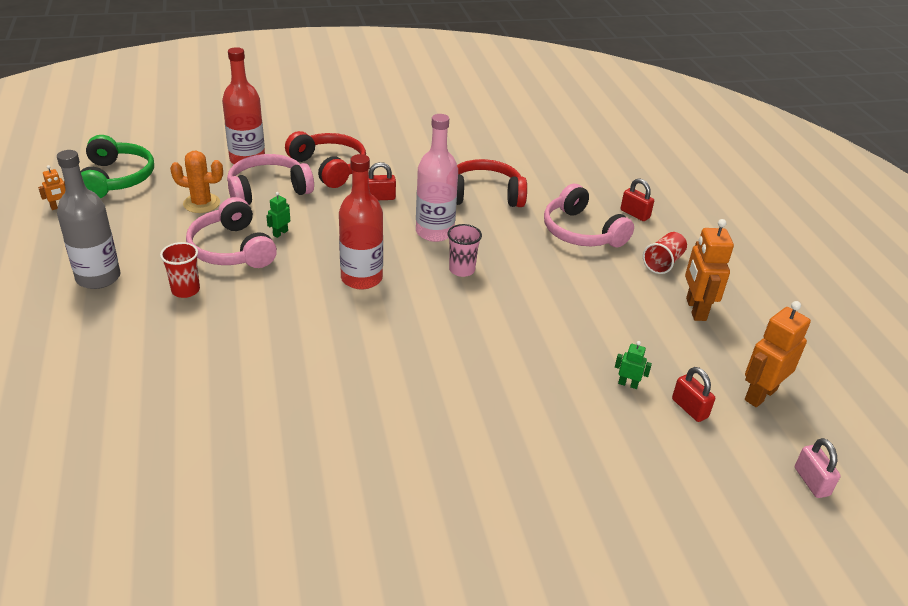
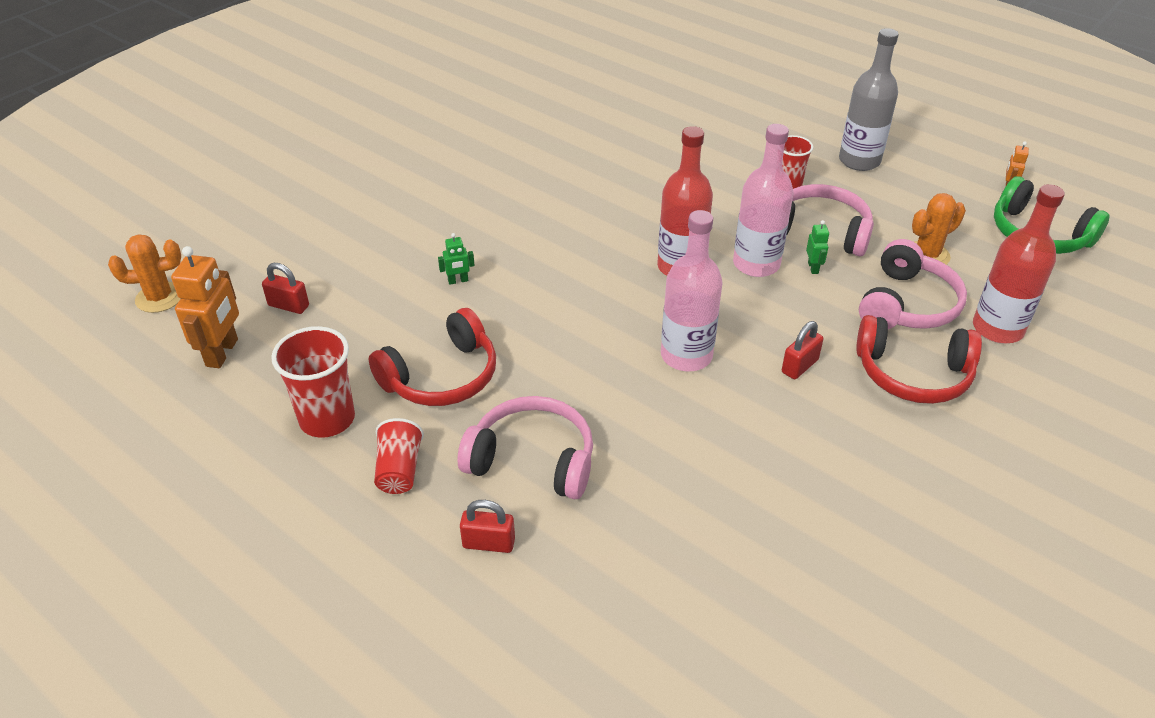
camera: 145 degrees right, 5 degrees up
(310, 253) = (756, 264): none -> pink bottle
(462, 270) = (607, 327): pink cup -> none
(484, 195) = (702, 447): red headphones -> red headphones (441, 376)
(628, 384) = (356, 299): green robot -> green robot (458, 281)
(695, 309) = (327, 419): orange robot -> red cup
(811, 481) = (159, 298): pink padlock -> orange cactus

